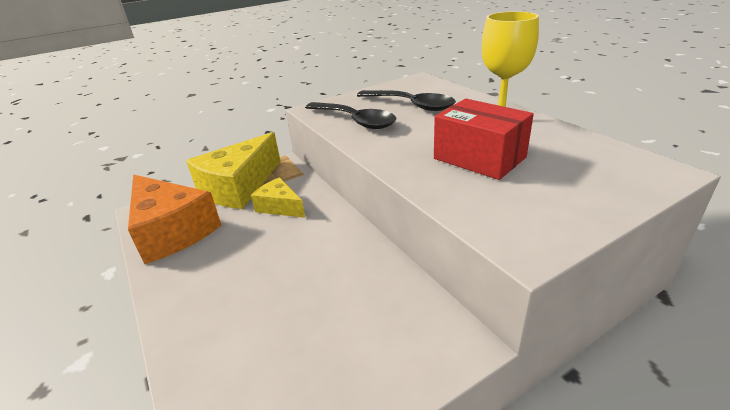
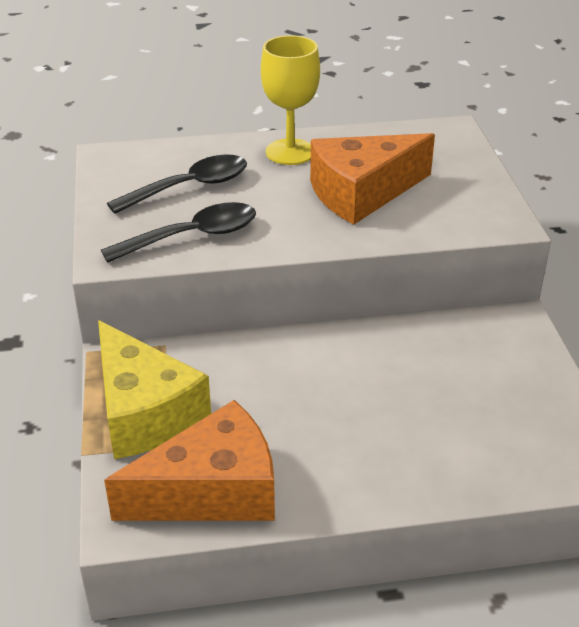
camera: 70 degrees left, 5 degrees up
(280, 207) = (235, 381): yellow cheese -> none
(479, 158) = (362, 193): red box -> orange cheese

